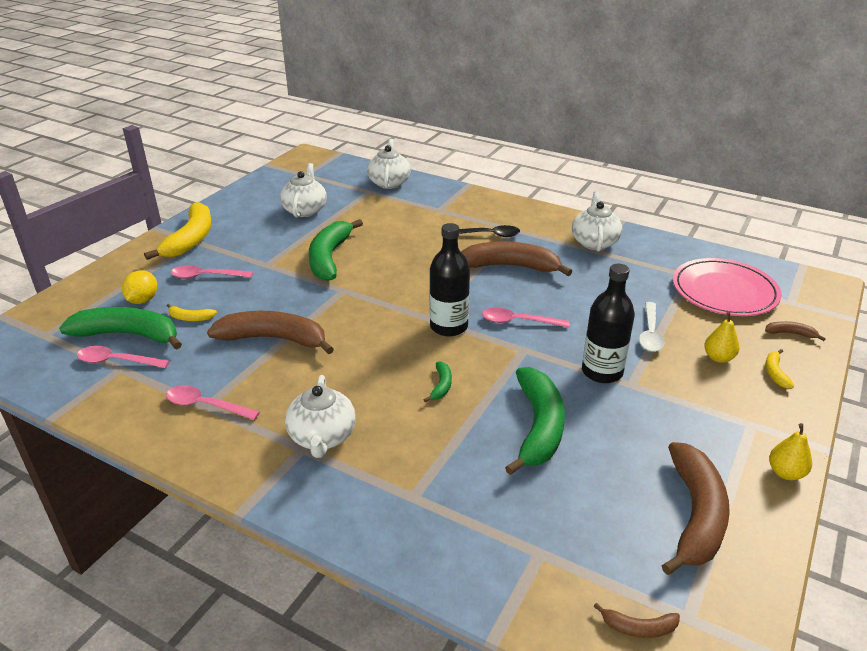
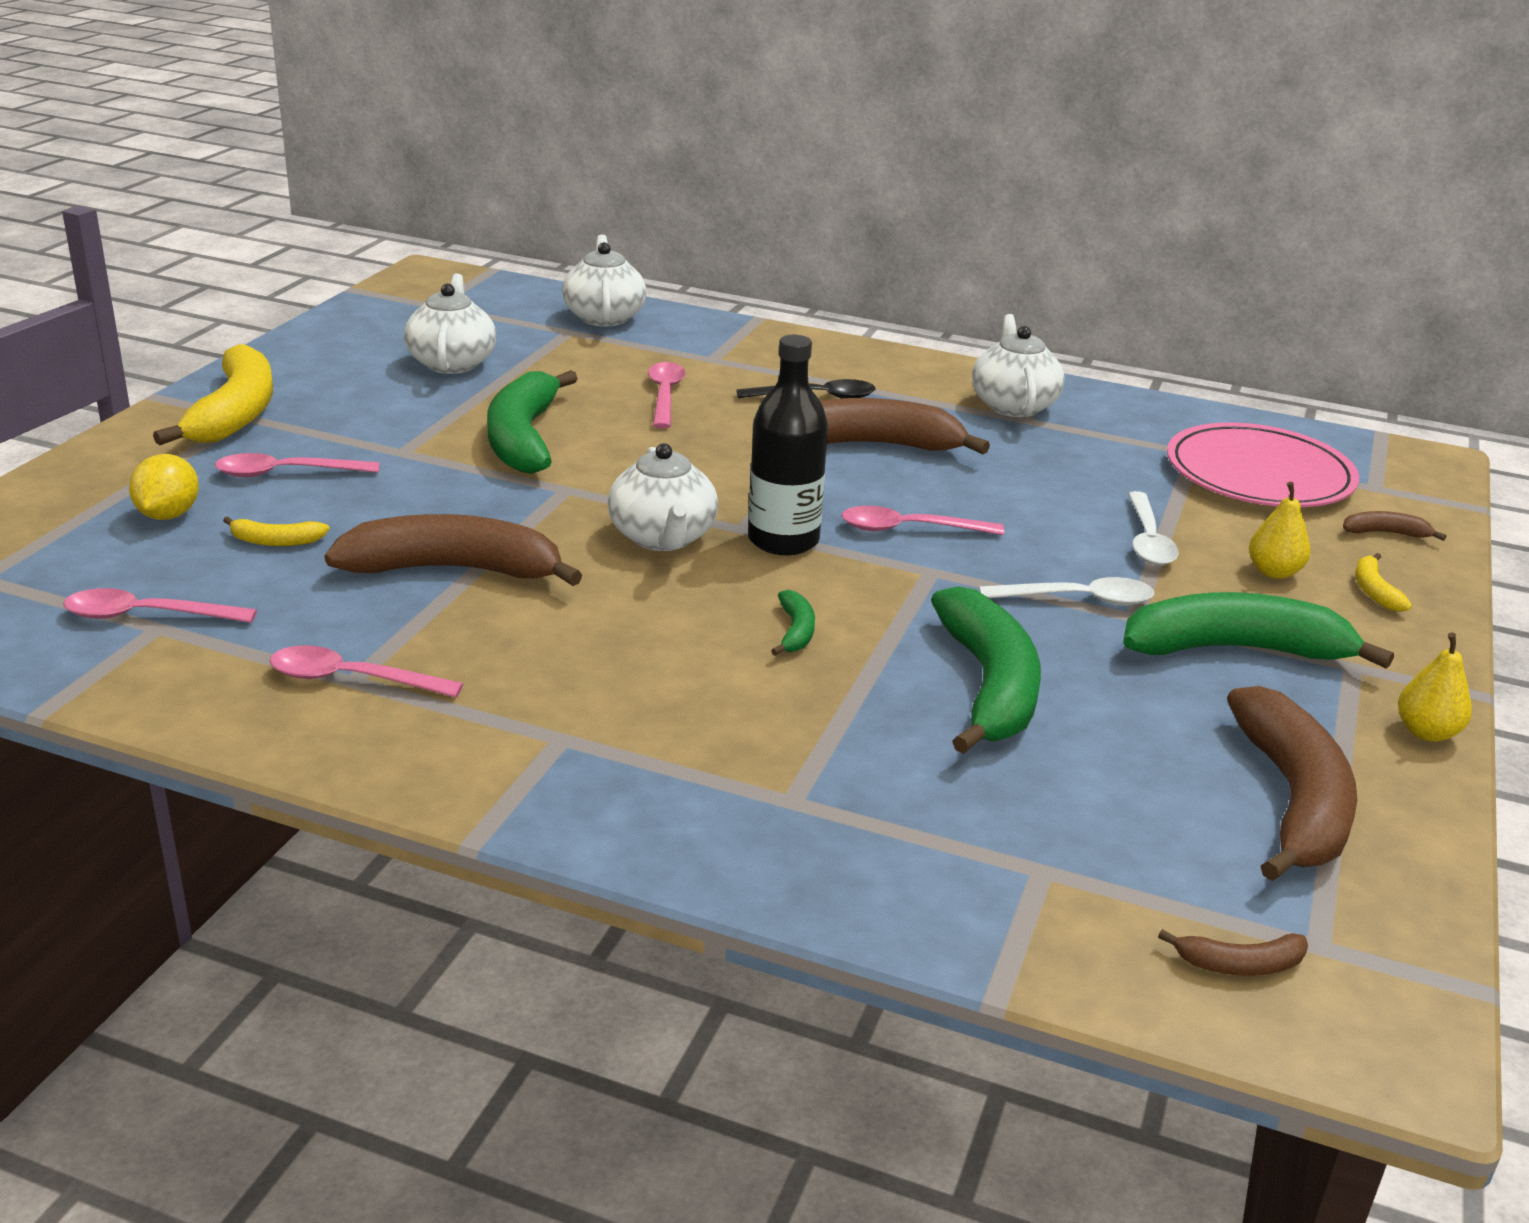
camera: 10 degrees left, 5 degrees down
(128, 335) = (157, 572): green banana -> green banana (1235, 649)
(322, 437) = (595, 719): white teapot -> white teapot (663, 538)
(408, 232) = (665, 395): none -> pink spoon
(602, 372) = (1079, 600): black bottle -> white spoon

